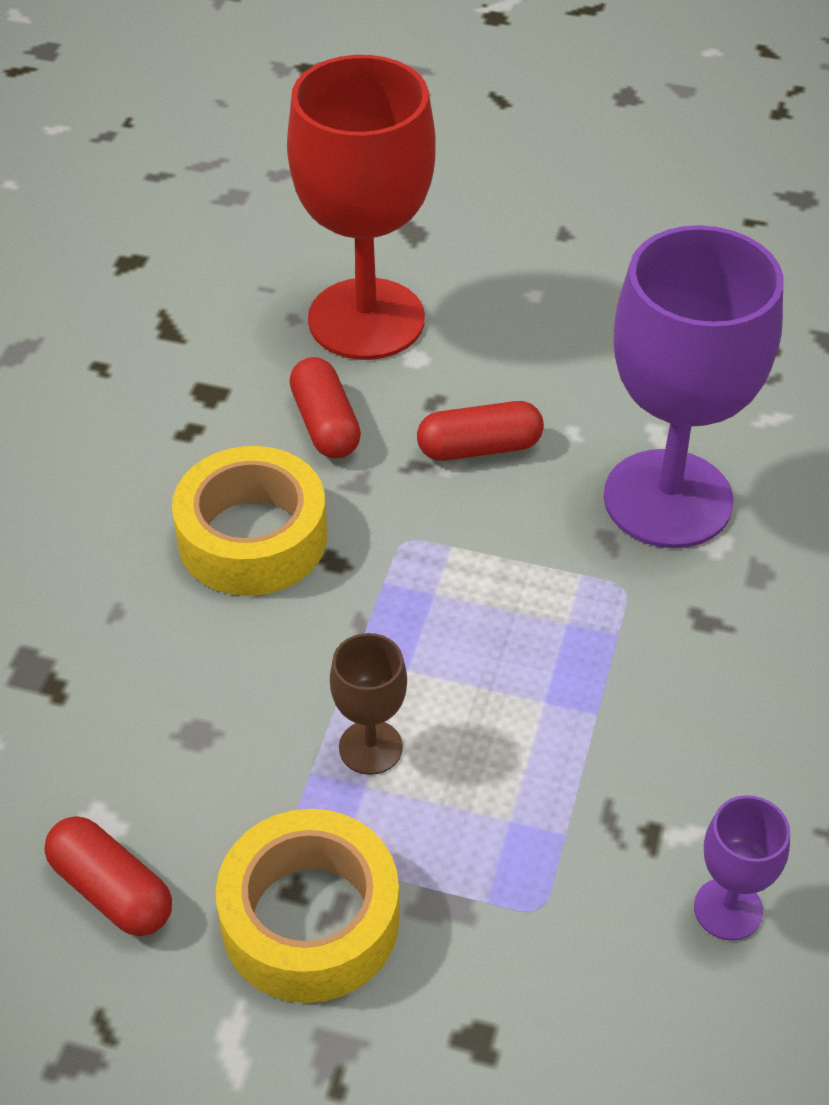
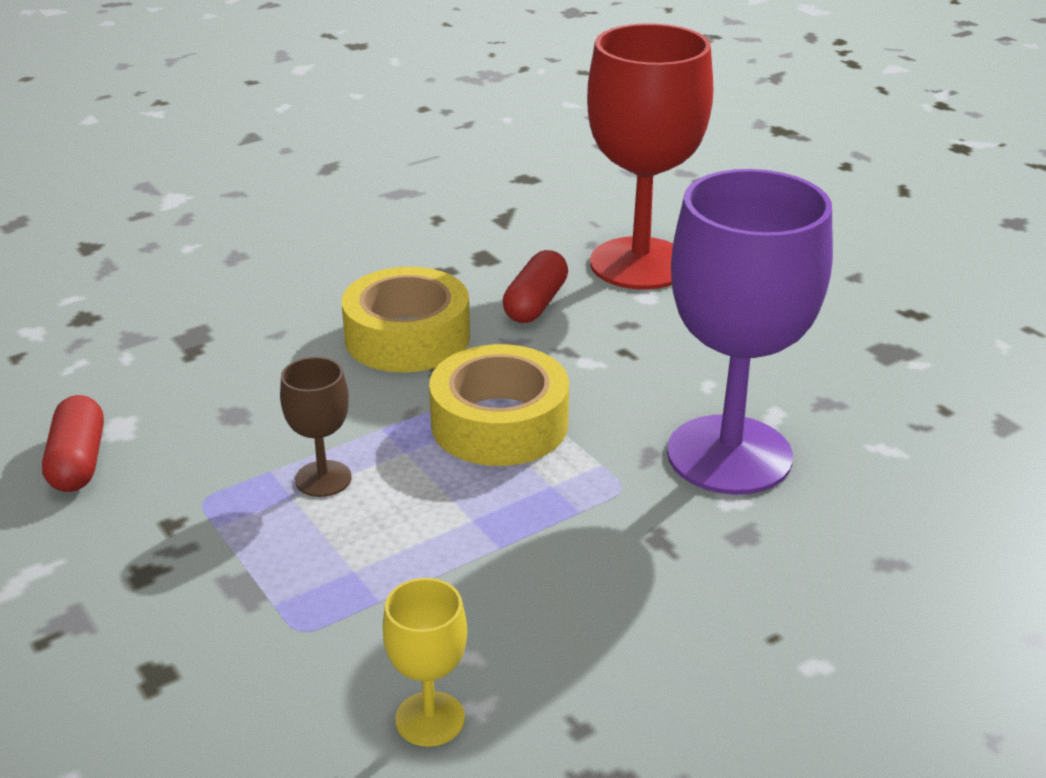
camera: 40 degrees right, 15 degrees down
(310, 920) = (157, 544): yellow tape -> yellow tape (499, 423)
(479, 447) = (624, 362): red capsule -> none
(728, 909) = (430, 719): purple goblet -> yellow goblet

